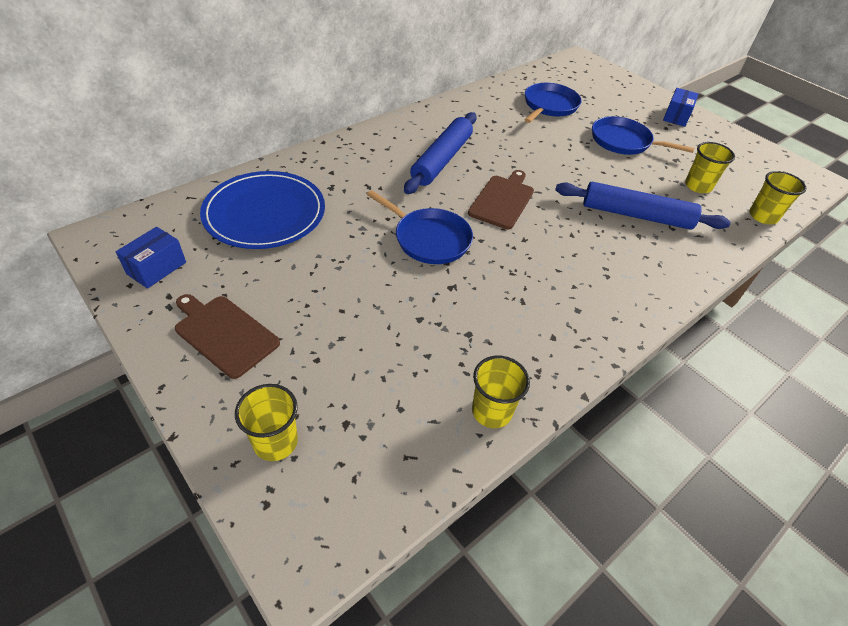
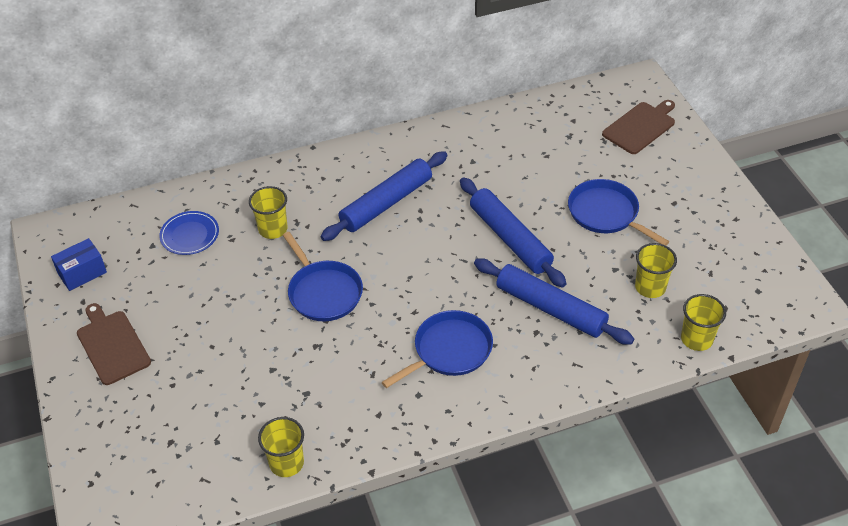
camera: 25 degrees right, 0 degrees up
(265, 213) = (189, 235): blue plate -> blue plate, size x0.52
(275, 442) = (115, 442): yellow cup -> yellow cup (273, 229)
(502, 200) = (420, 263): brown cutting board -> brown cutting board (640, 127)
(549, 106) = (551, 149): blue pan -> blue pan (449, 350)
(564, 170) = (510, 238): none -> blue rolling pin
(676, 116) = (700, 188): blue box -> none

